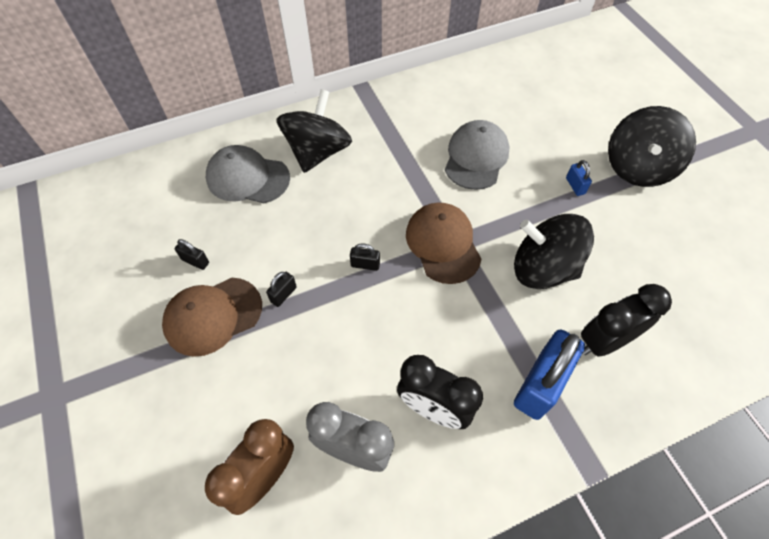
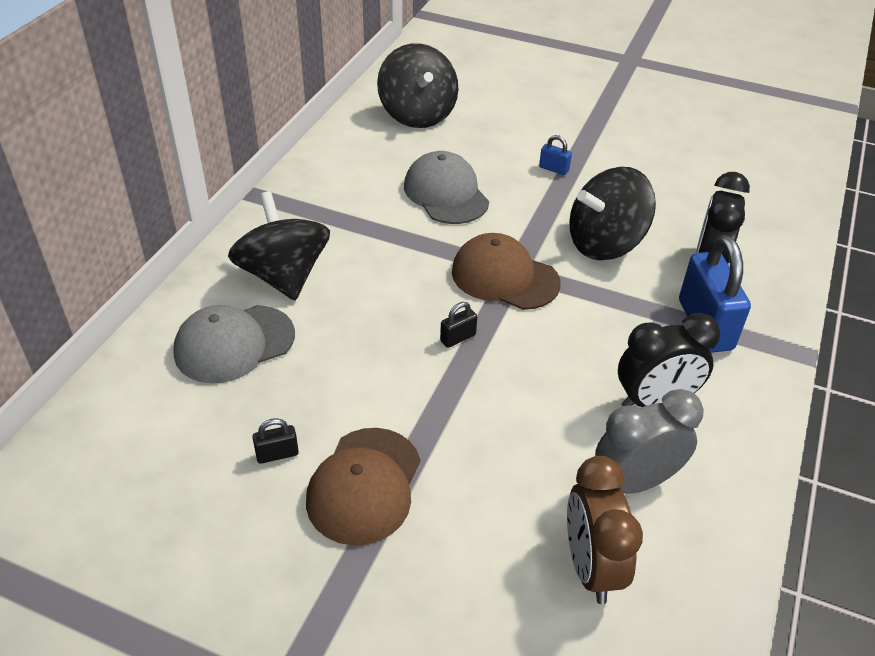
camera: 45 degrees left, 15 degrees down
(283, 294) = (412, 415): black padlock -> none
(637, 167) = (583, 129): black spinning top -> black spinning top (417, 114)

